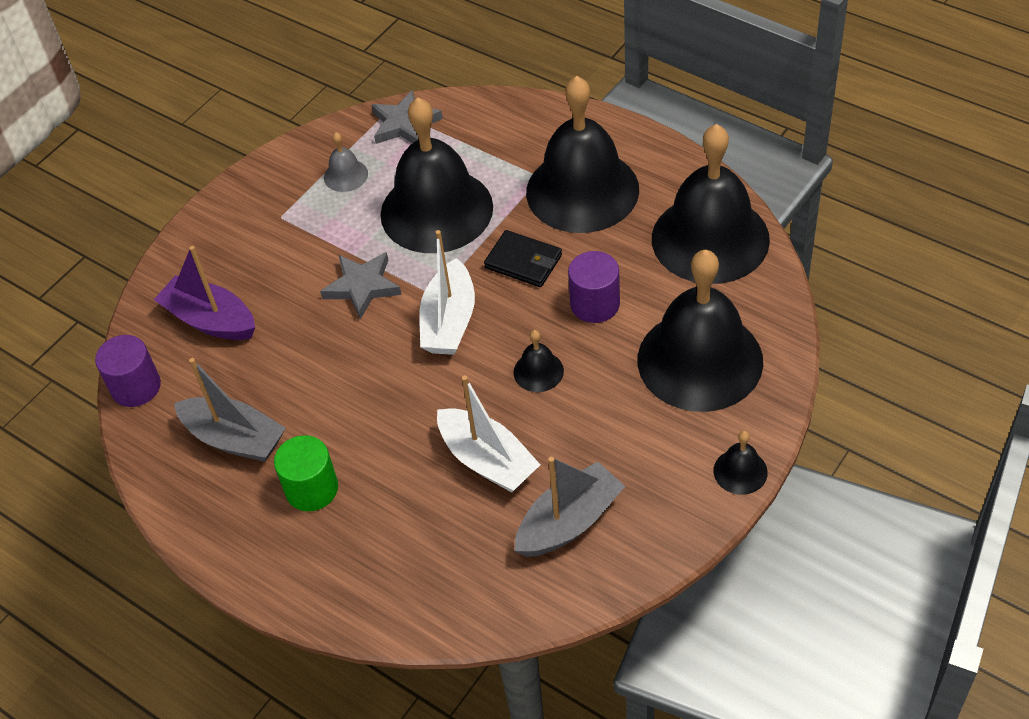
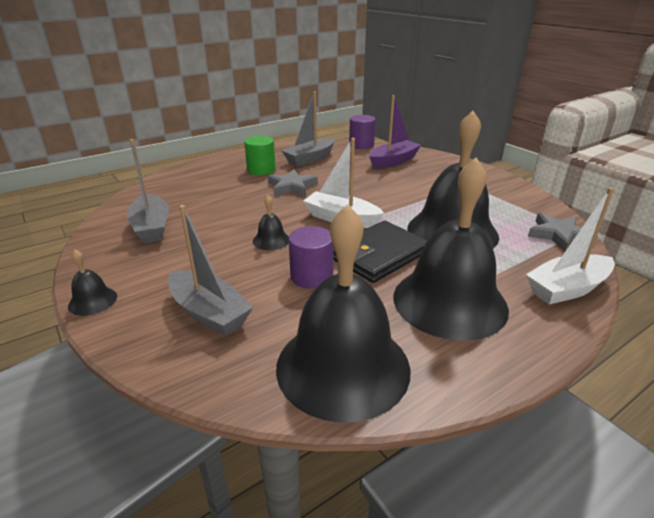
camera: 105 degrees right, 20 degrees down
(345, 175) = (501, 207): grey bell -> none
(362, 286) = (392, 198): grey star -> grey star (292, 186)
(487, 460) = (224, 212): white boat -> white boat (567, 288)
(523, 262) = (378, 255): black wallet -> black wallet, size x1.55
(700, 360) = (209, 312): black bell -> grey boat

